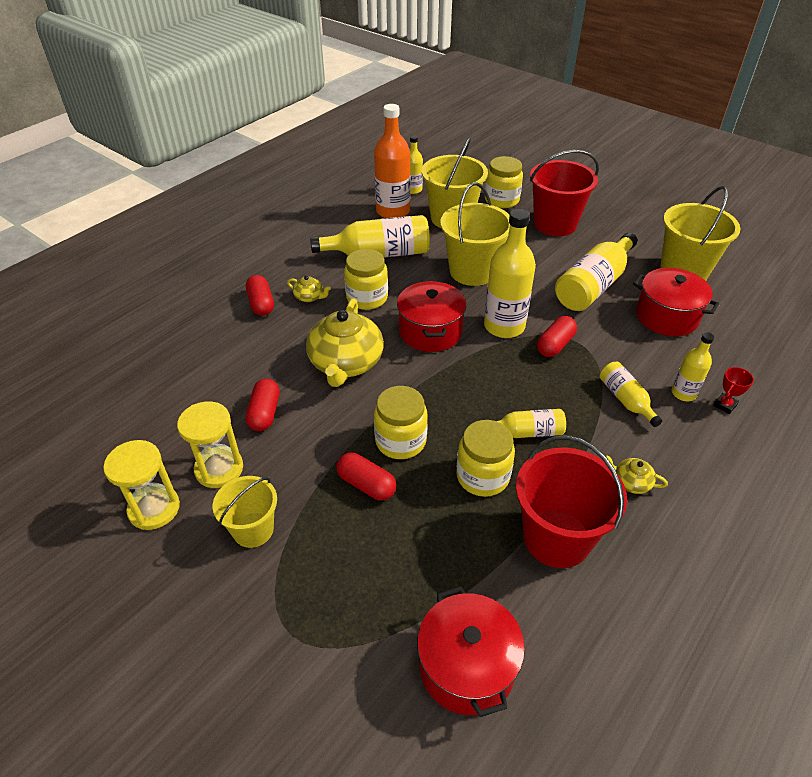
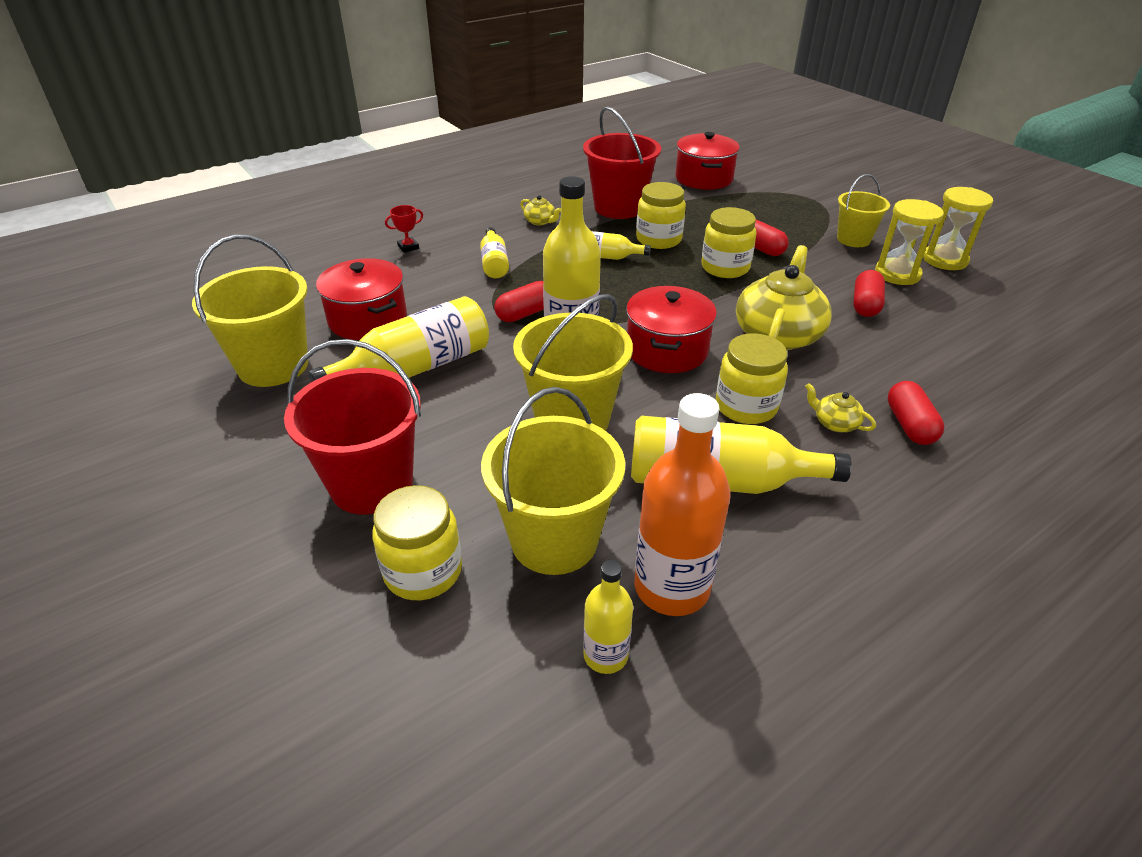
camera: 165 degrees left, 5 degrees down
(683, 393) = (435, 259): yellow bottle -> none

